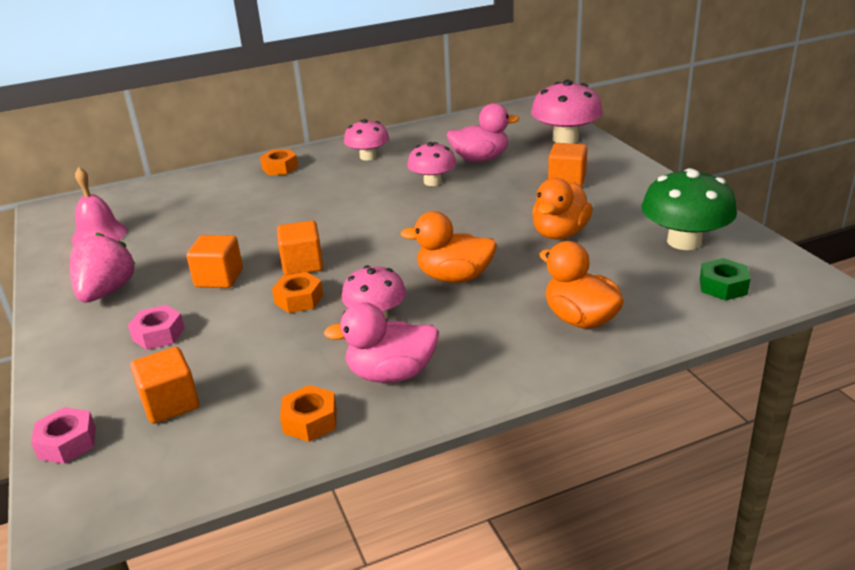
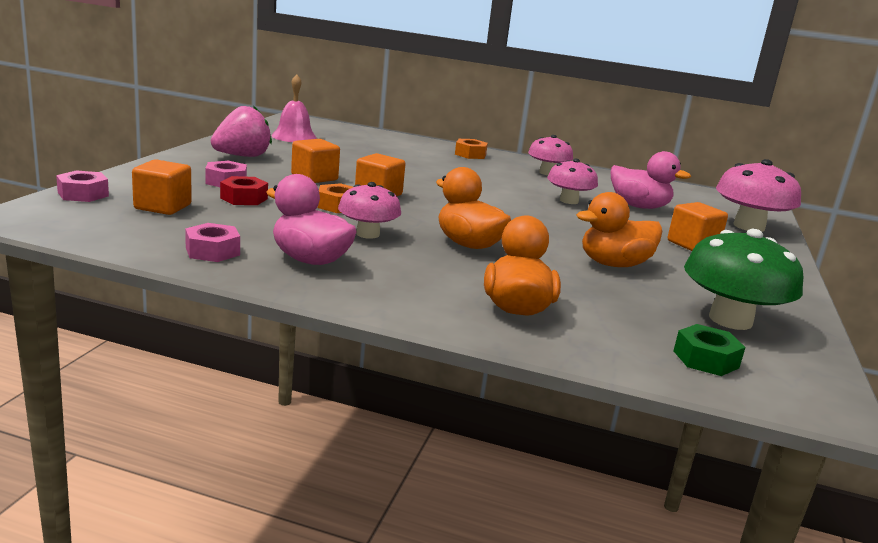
camera: 35 degrees right, 10 degrees down
(214, 344) = (244, 198): none -> red nut
(310, 421) = (212, 251): orange nut -> pink nut

